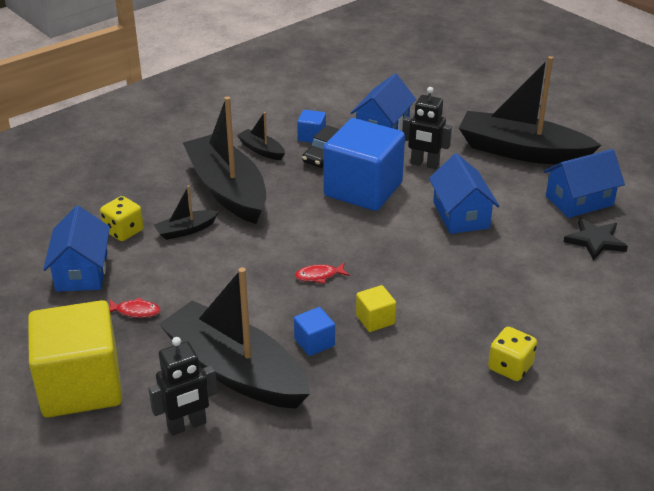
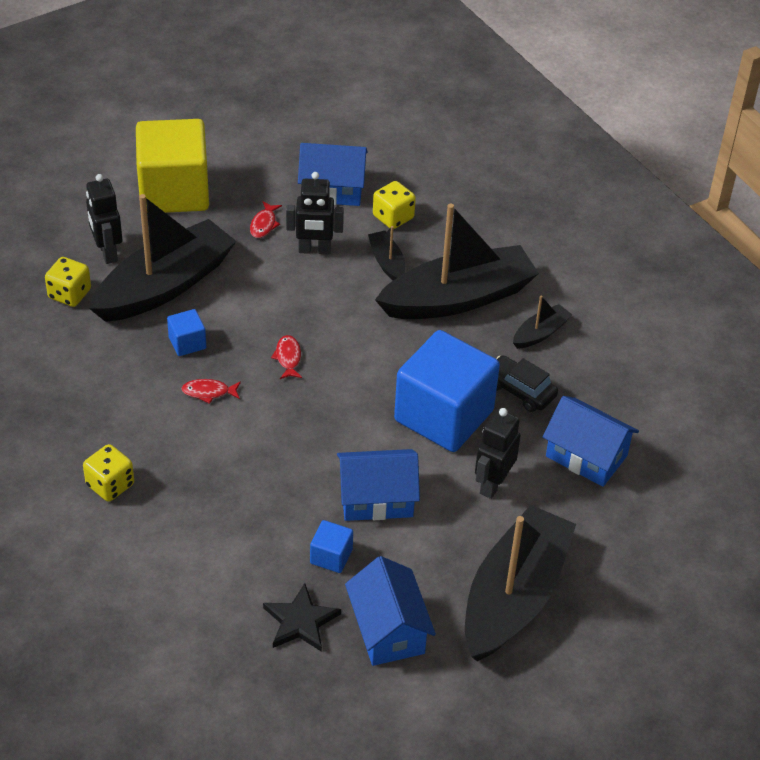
camera: 95 degrees right, 10 degrees up
(172, 274) = (314, 250): none -> black robot
(258, 446) = (69, 294): none -> yellow dice
(311, 136) = (569, 382): blue cube -> blue cube (331, 556)
(375, 319) = (208, 392): yellow cube -> red fish

